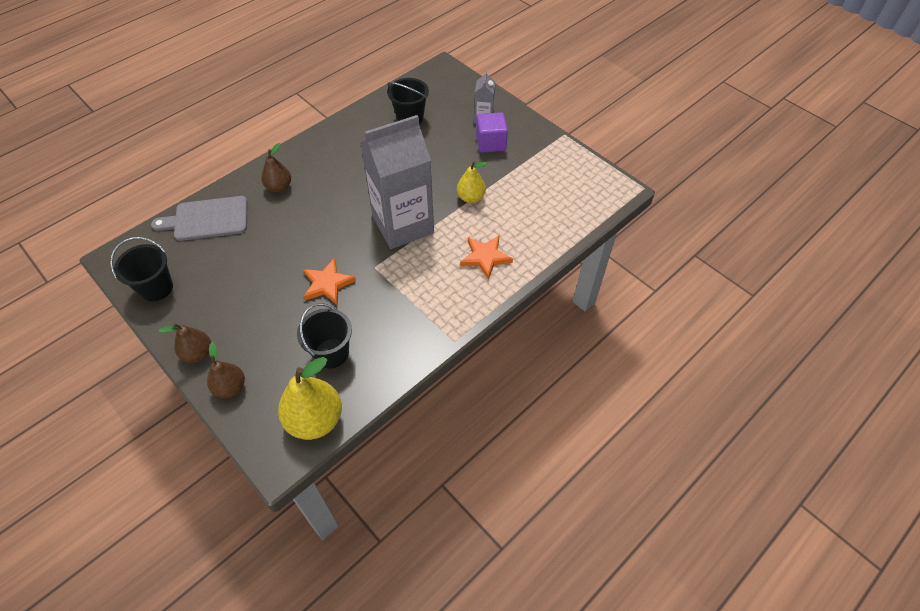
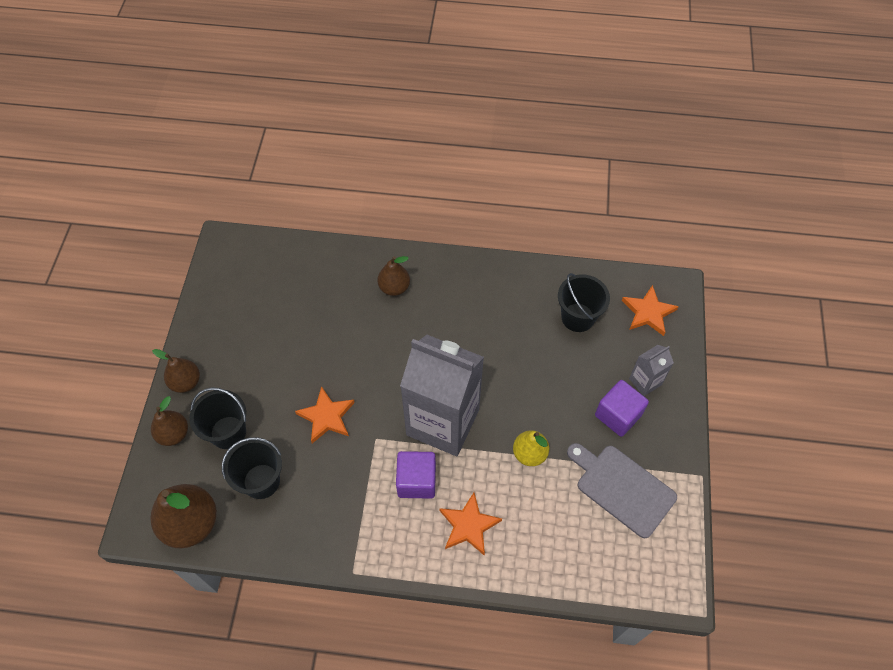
camera: 50 degrees right, 5 degrees up
(156, 288) = (220, 297): black bucket -> black bucket (228, 432)
(207, 219) = (314, 268): grey cutting board -> grey cutting board (622, 488)
(315, 420) = (191, 523): yellow pear -> brown pear
(427, 264) = (416, 481): none -> purple cube
(443, 88) = (648, 312): none -> orange star

